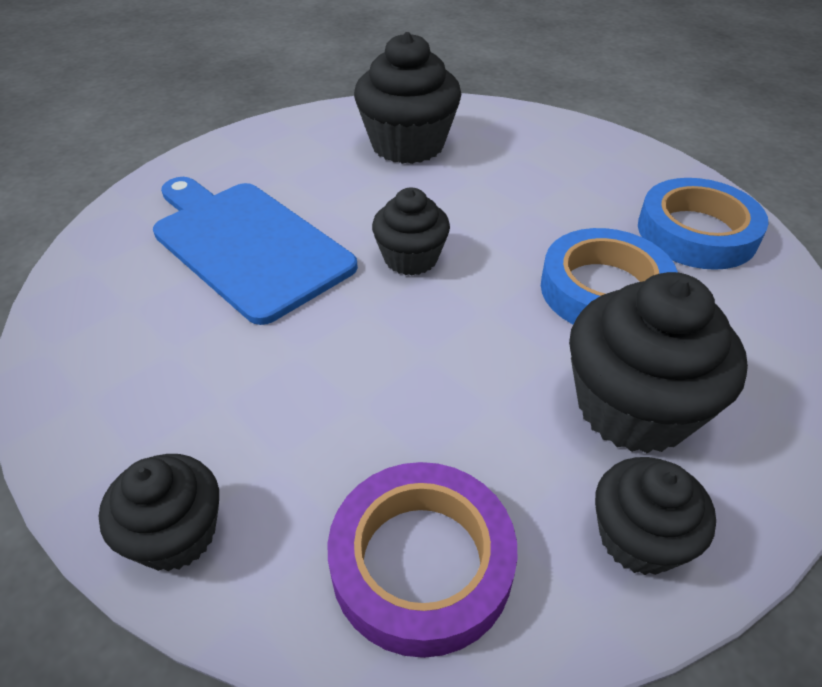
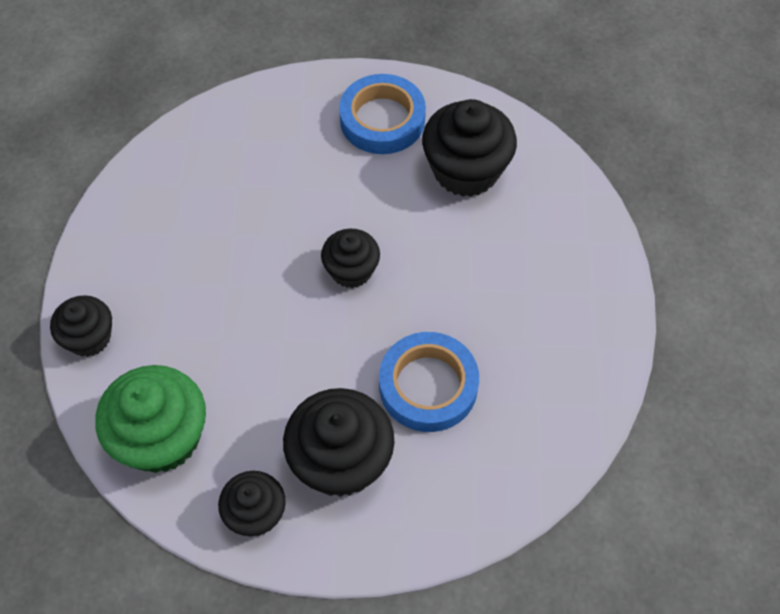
camera: 45 degrees right, 15 degrees up
(247, 245) = (277, 186): blue cutting board -> none
(421, 562) = (162, 437): purple tape -> green cupcake
(696, 232) = (548, 399): blue tape -> blue tape (382, 120)

